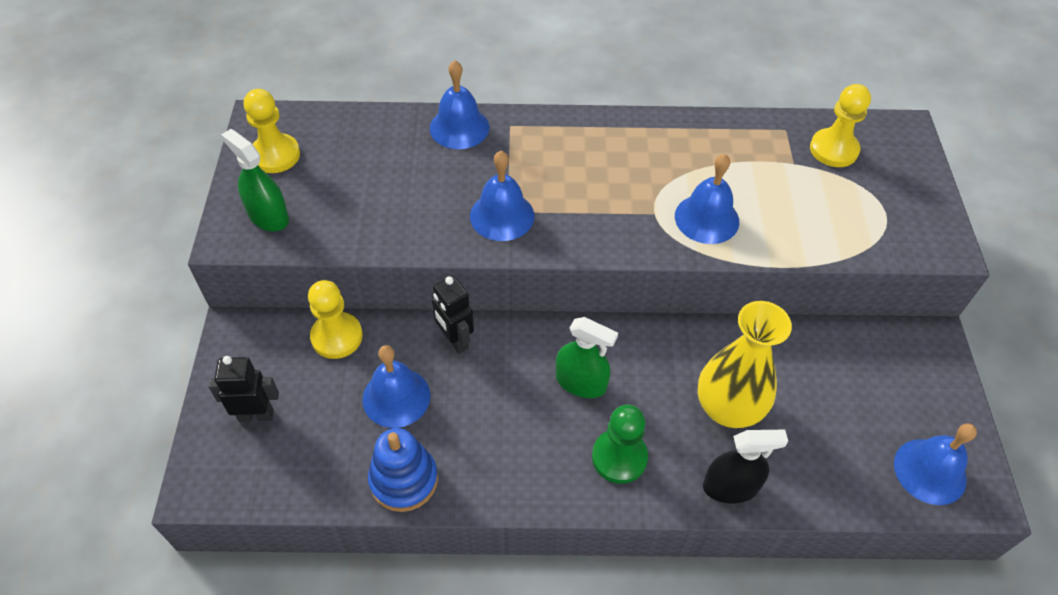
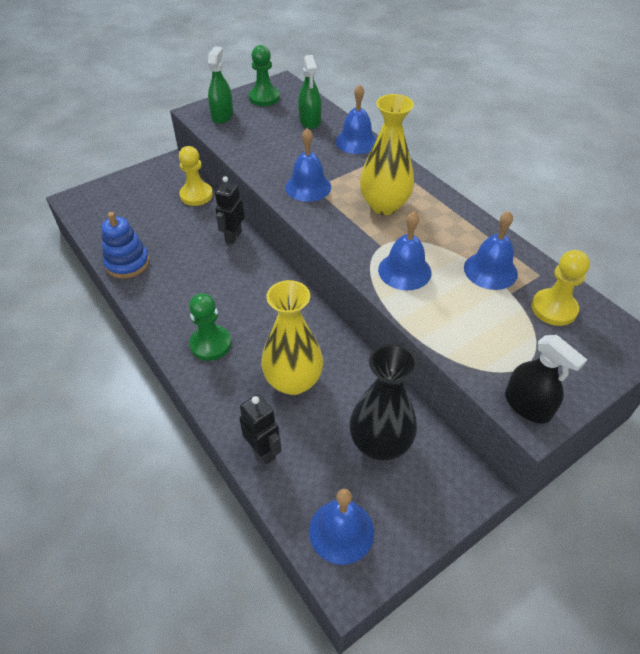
camera: 55 degrees right, 5 degrees down
(256, 415) = (127, 195): black robot -> black robot (263, 451)
(275, 155) = (264, 98): yellow pawn -> green pawn
(396, 397) = (177, 234): blue bell -> blue bell (490, 270)
(581, 382) = (251, 301): green spray bottle -> green spray bottle (310, 121)
(593, 173) = (384, 205): none -> yellow vase
(730, 486) = (232, 410): black spray bottle -> black spray bottle (527, 405)
(851, 381) = (380, 443): none -> black vase

